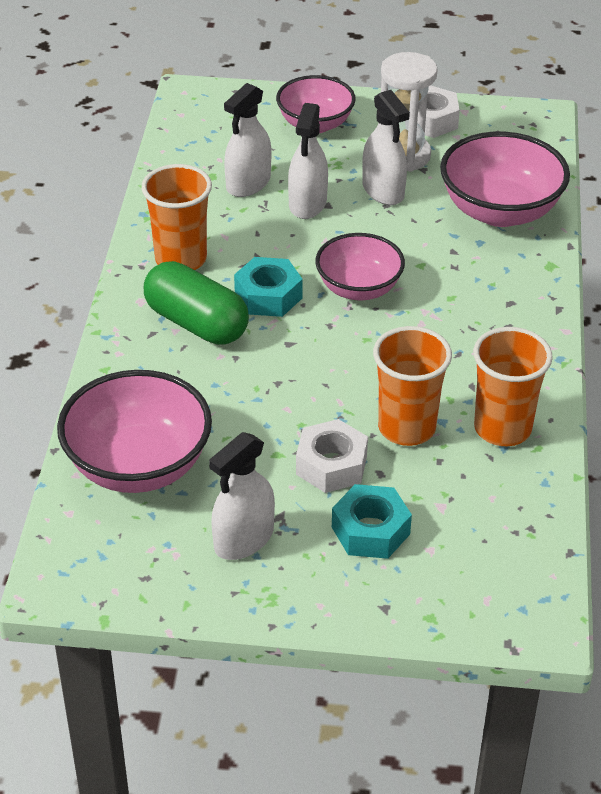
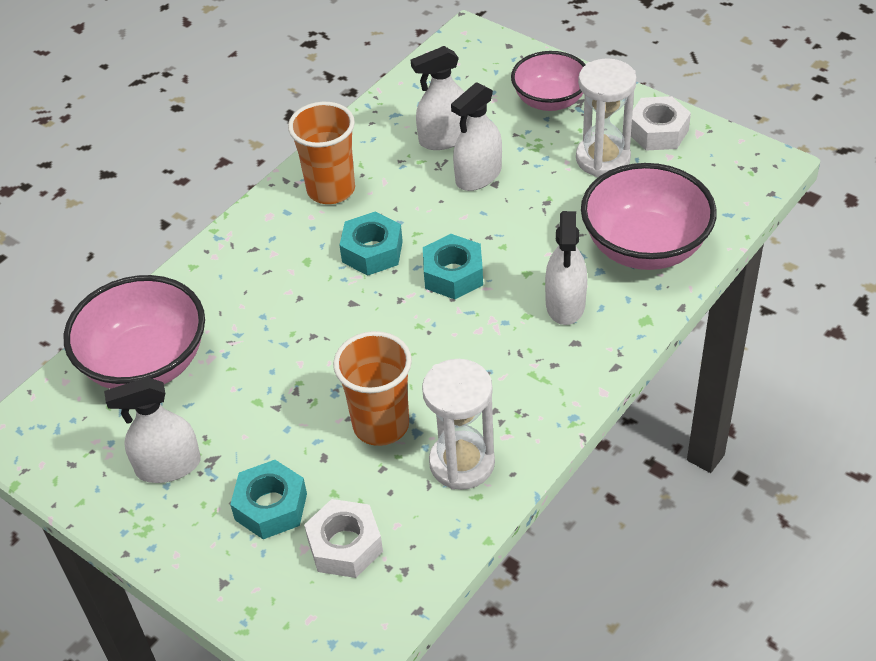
camera: 35 degrees right, 5 degrees up
(196, 323) = (294, 254): green capsule -> none
(331, 465) = (291, 431): white nut -> white nut (345, 545)
(358, 288) = (453, 274): pink bowl -> turquoise nut
(383, 191) = (555, 187): white spray bottle -> white spray bottle (565, 304)
(502, 428) = (462, 463): orange cup -> white hourglass

